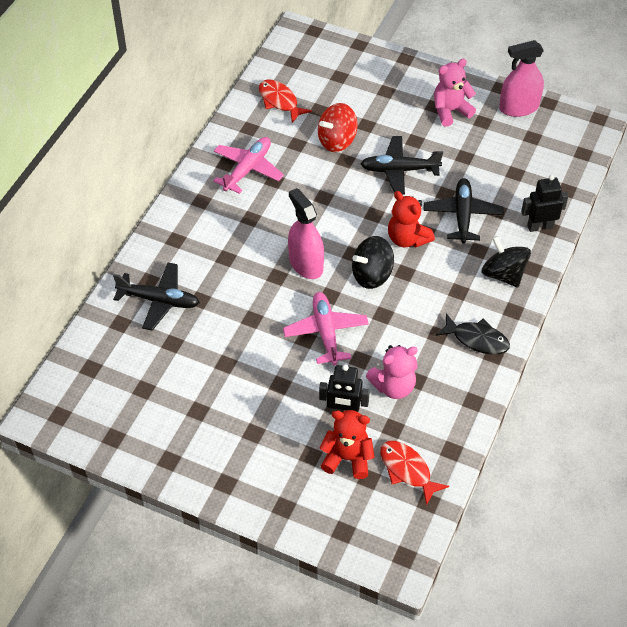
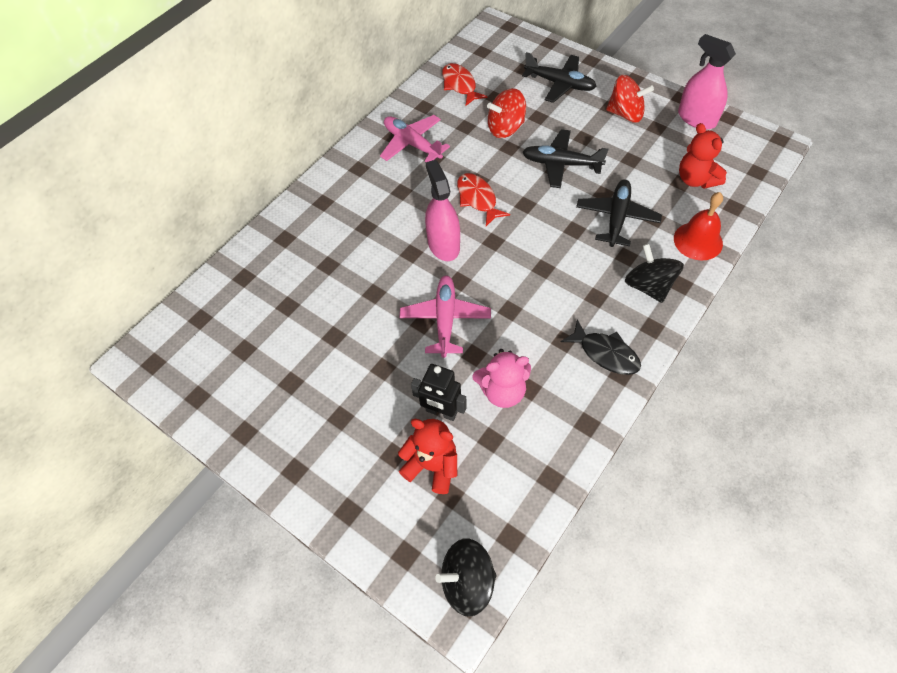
camera: 15 degrees right, 5 degrees up
(159, 300) = (288, 260): black plane -> black plane (560, 84)
(248, 169) = (412, 144): pink plane -> pink plane turned 90 degrees counterclockwise
(372, 275) = (508, 266): black spinning top -> black spinning top (467, 582)
(407, 239) = (554, 234): red teddy bear -> red teddy bear (696, 179)
(407, 470) = (495, 493): red fish -> red fish (477, 199)
(450, 111) = (625, 114): pink teddy bear -> red spinning top
(518, 108) = (696, 118): pink spray bottle -> pink spray bottle turned 45 degrees clockwise
(540, 226) = (698, 241): black robot -> red bell

